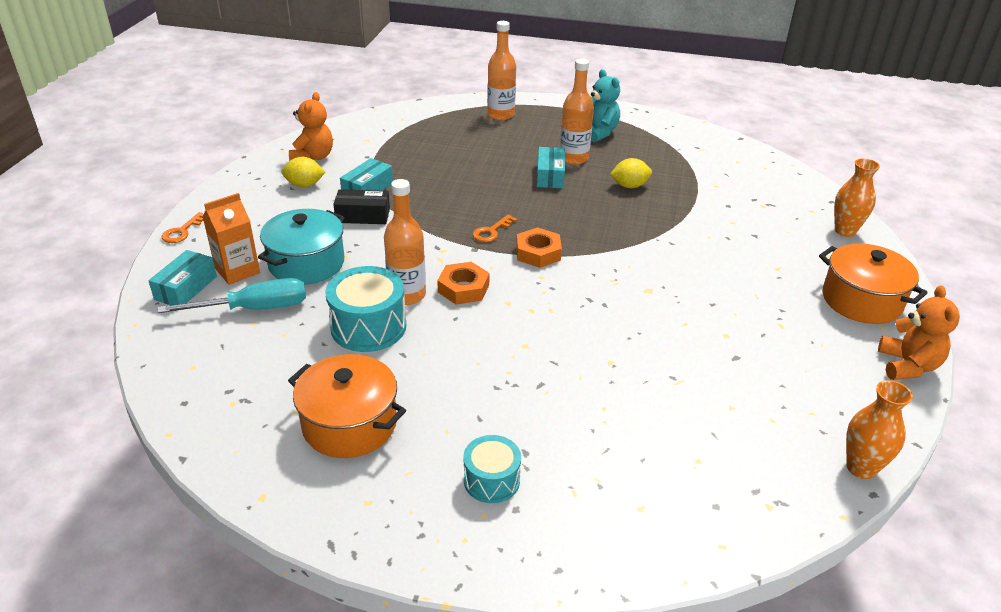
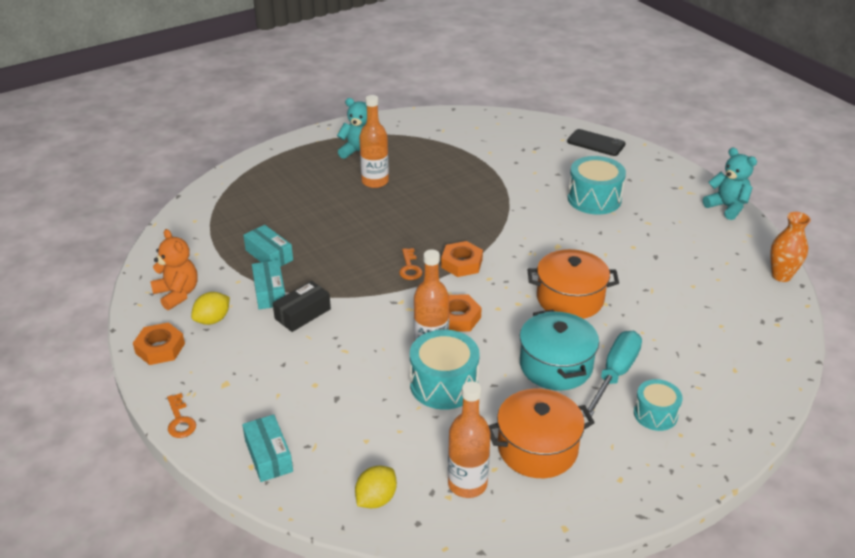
camera: 45 degrees left, 0 degrees up
(237, 271) = (284, 416): orange carton -> none
(247, 183) = (160, 348): none -> orange nut
(254, 309) = (348, 430): turquoise screwdriver -> turquoise screwdriver (615, 374)
(306, 263) = (325, 374): turquoise pot -> turquoise pot (556, 365)
(501, 115) = (267, 175): orange bottle -> orange bottle (467, 484)
(550, 176) = (381, 204): turquoise box -> turquoise box (269, 255)
(629, 186) = (441, 182): yellow lemon -> yellow lemon (376, 499)
(756, 274) = (594, 199): none -> turquoise drum
(845, 231) = (596, 143): orange vase -> black phone
(861, 300) = (661, 182): orange pot -> orange pot (570, 299)
(907, 366) = (727, 207): orange teddy bear -> turquoise teddy bear

